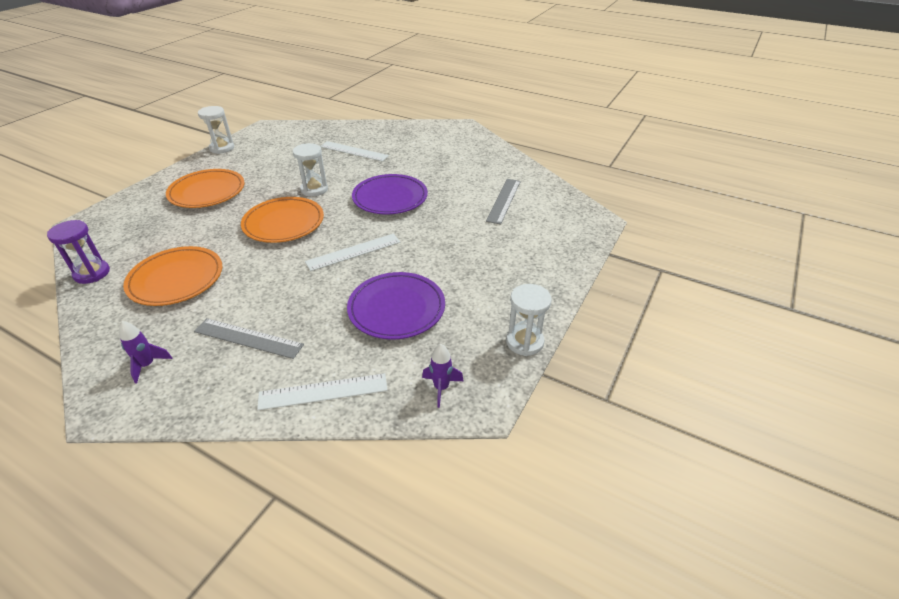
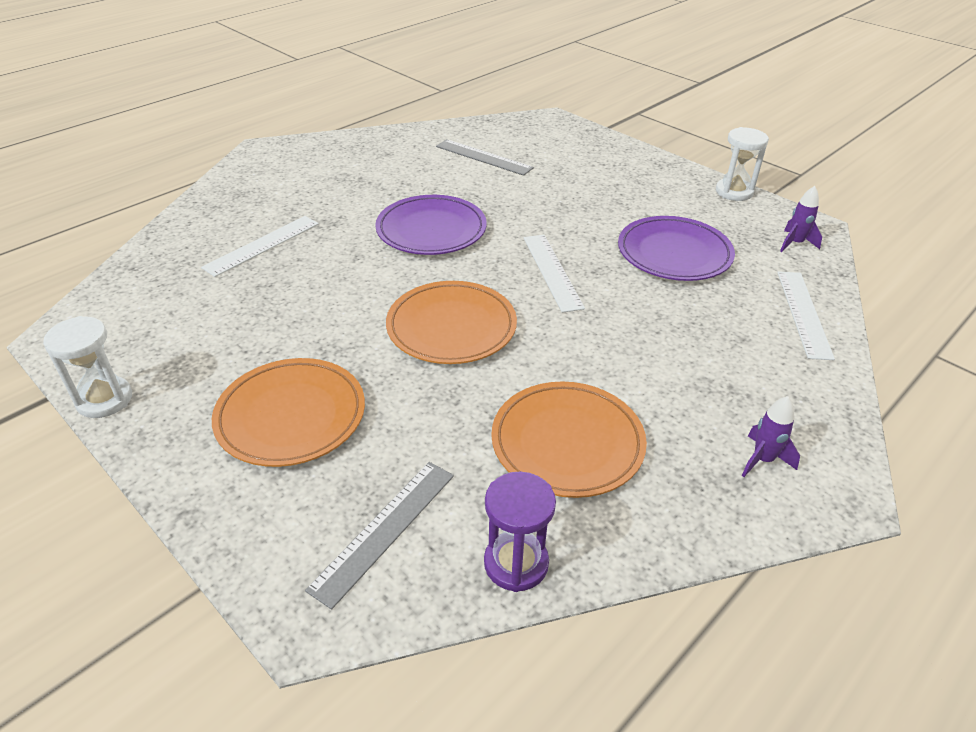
camera: 75 degrees left, 0 degrees up
(248, 338) = (714, 366): grey ruler -> grey ruler (384, 529)
(314, 189) = (364, 292): white hourglass -> none

